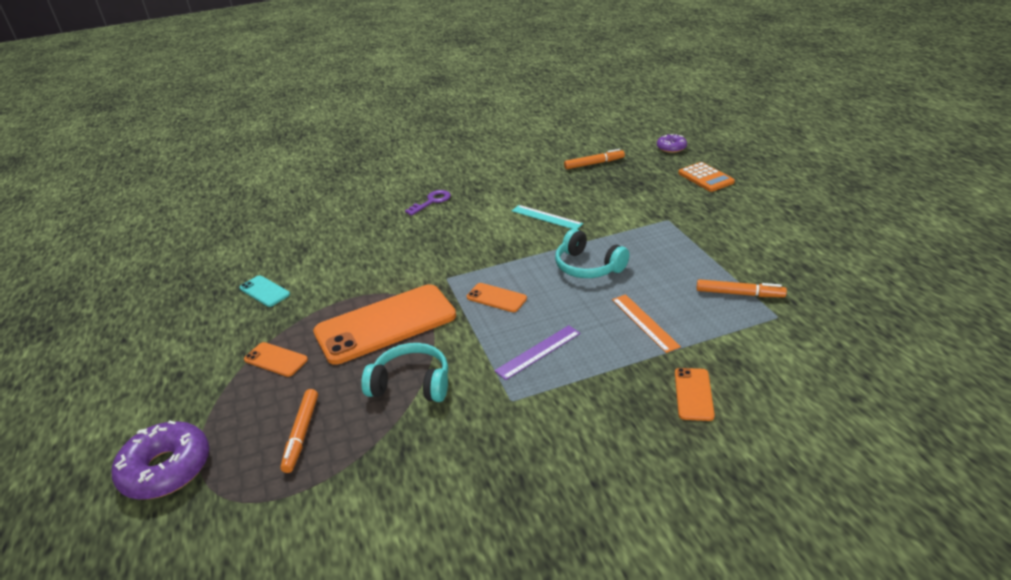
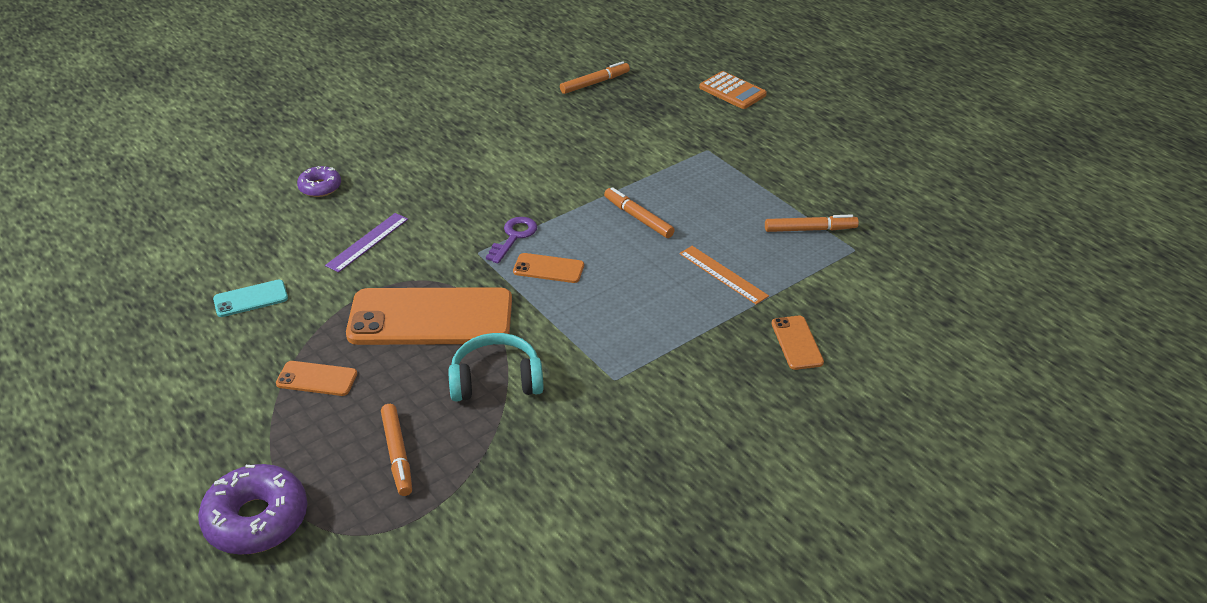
camera: 20 degrees left, 5 degrees up
(264, 291) = (251, 299): turquoise phone -> turquoise phone turned 45 degrees counterclockwise
(385, 324) = (430, 317): orange phone -> orange phone turned 45 degrees clockwise
(432, 201) = (410, 154): purple key -> purple key (514, 237)
(538, 352) = (622, 323): purple ruler -> purple ruler (367, 242)
(546, 217) = (565, 161): turquoise ruler -> none
(588, 266) = (638, 218): turquoise headphones -> orange marker
(671, 148) = (680, 53): purple donut -> purple donut (320, 187)

